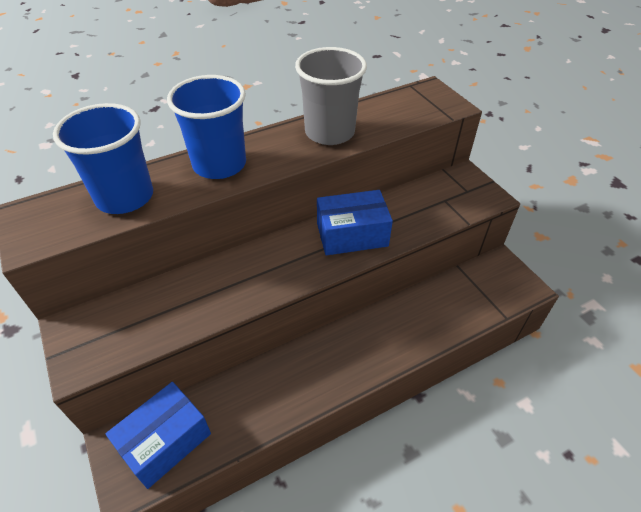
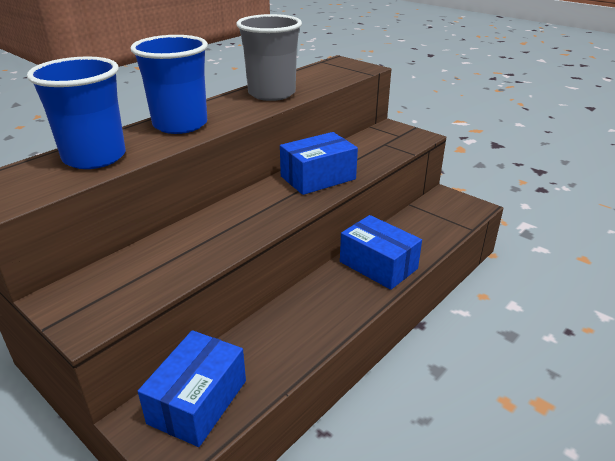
camera: 20 degrees left, 15 degrees down
(386, 337) = (378, 265): none -> blue box

